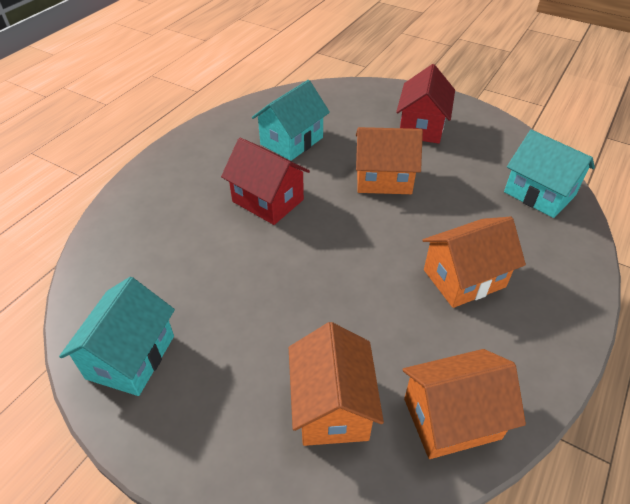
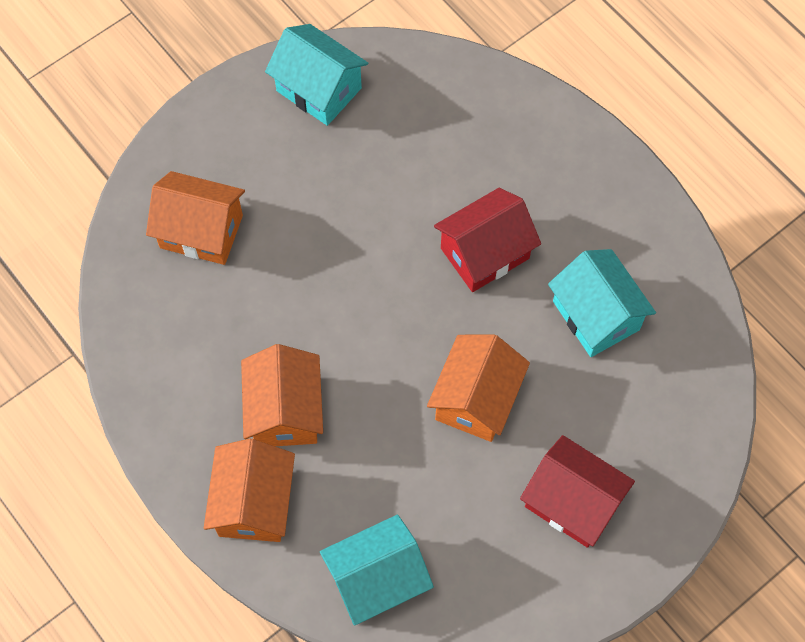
camera: 110 degrees right, 20 degrees up
(451, 418) = (147, 320): orange house -> orange house (254, 503)

